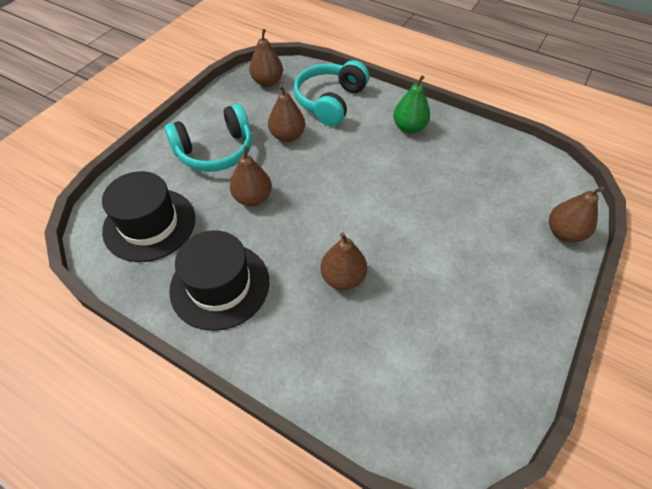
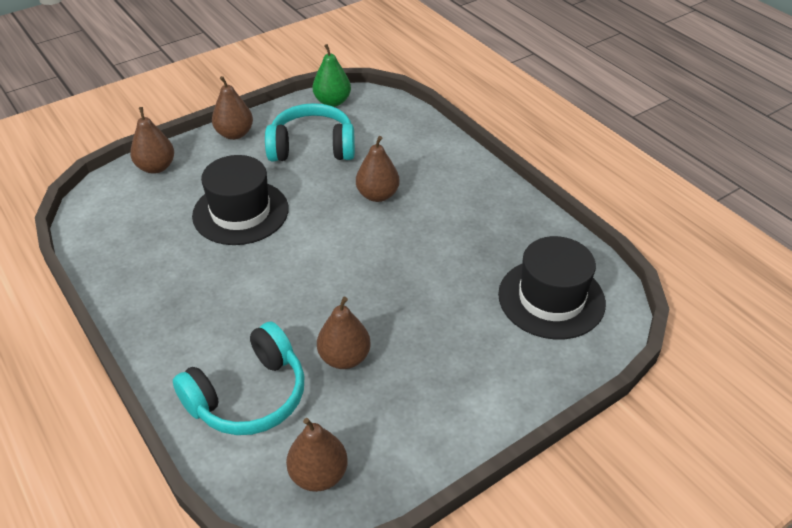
camera: 155 degrees left, 10 degrees down
(215, 151) = (449, 367): turquoise headphones -> turquoise headphones (312, 147)
(220, 285) = (490, 222): black hat -> black hat (240, 212)
(253, 198) = (427, 290): brown pear -> brown pear (234, 134)
(409, 127) = (183, 315): green pear -> green pear (332, 102)

